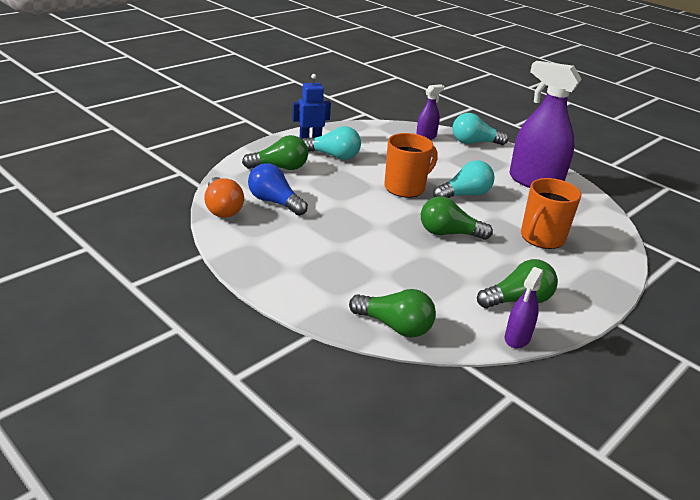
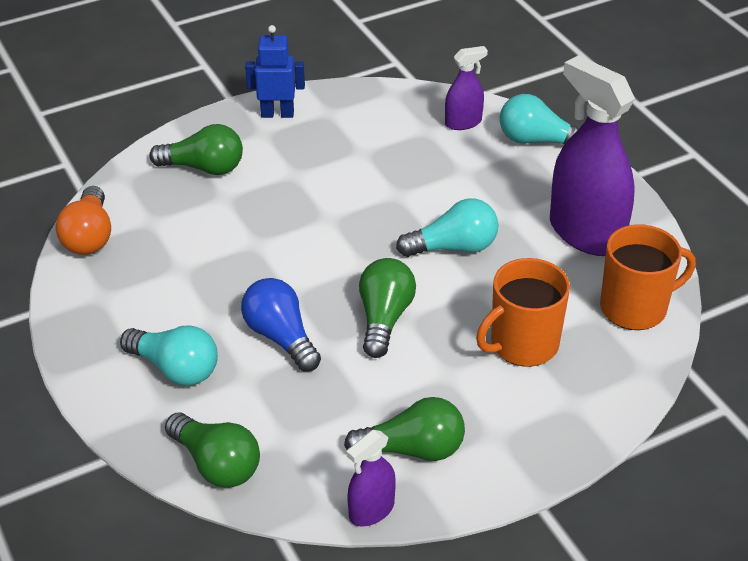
camera: 20 degrees right, 10 degrees up
(274, 202) = (165, 232): blue light bulb -> blue light bulb (281, 337)
(333, 156) = (294, 151): turquoise light bulb -> turquoise light bulb (175, 368)
(405, 188) = (369, 224): orange mug -> orange mug (635, 308)
(449, 233) = (384, 318): green light bulb -> green light bulb turned 75 degrees clockwise

